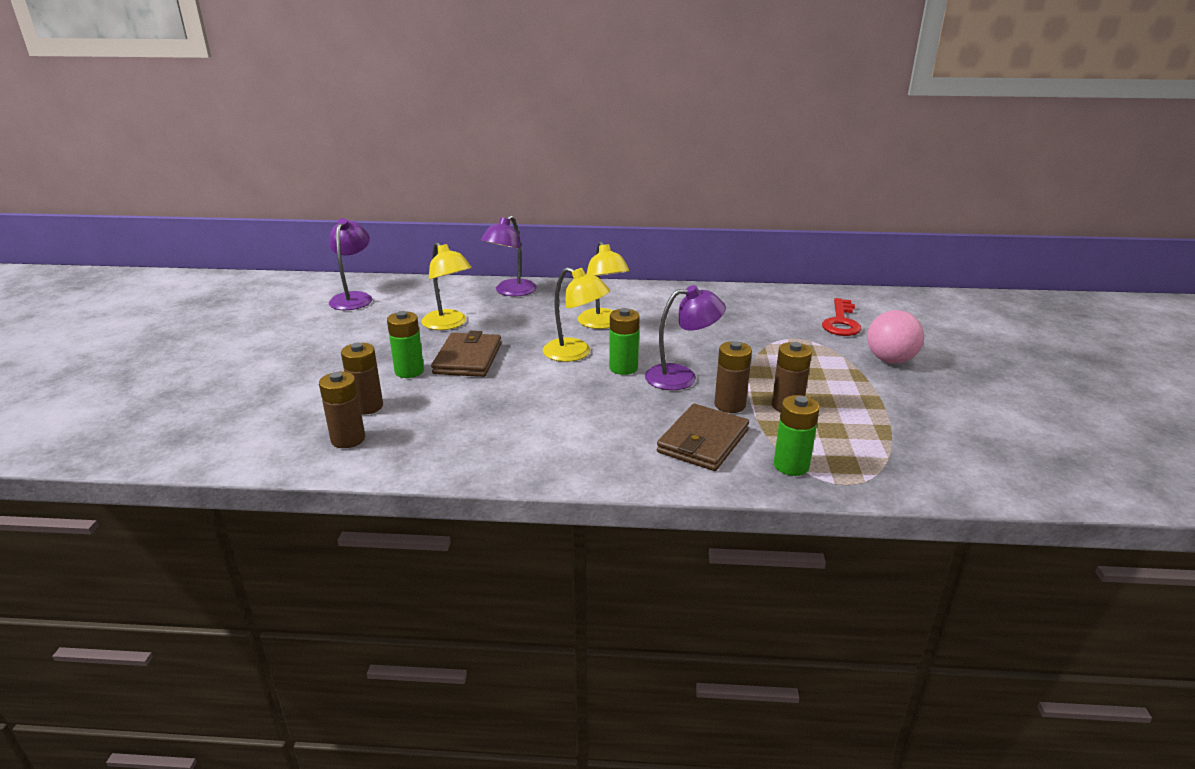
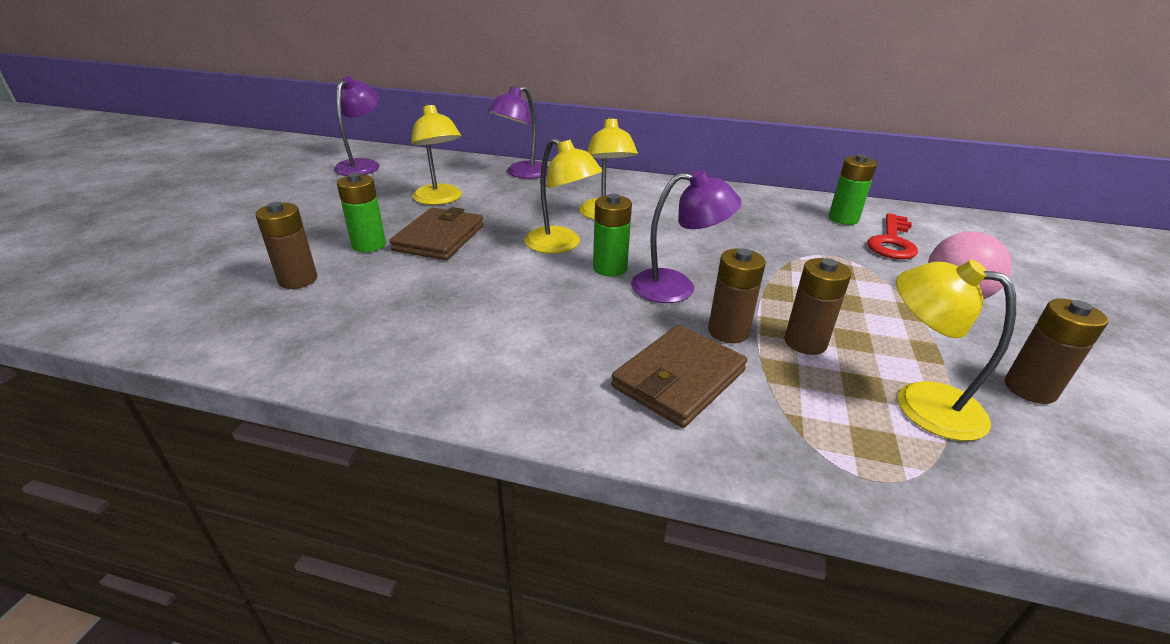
camera: 10 degrees right, 5 degrees up
(348, 439) = (250, 317): brown battery -> brown battery (1029, 389)
(791, 466) = (795, 435): green battery -> green battery (843, 219)
(871, 435) = (921, 403): none -> yellow lamp

